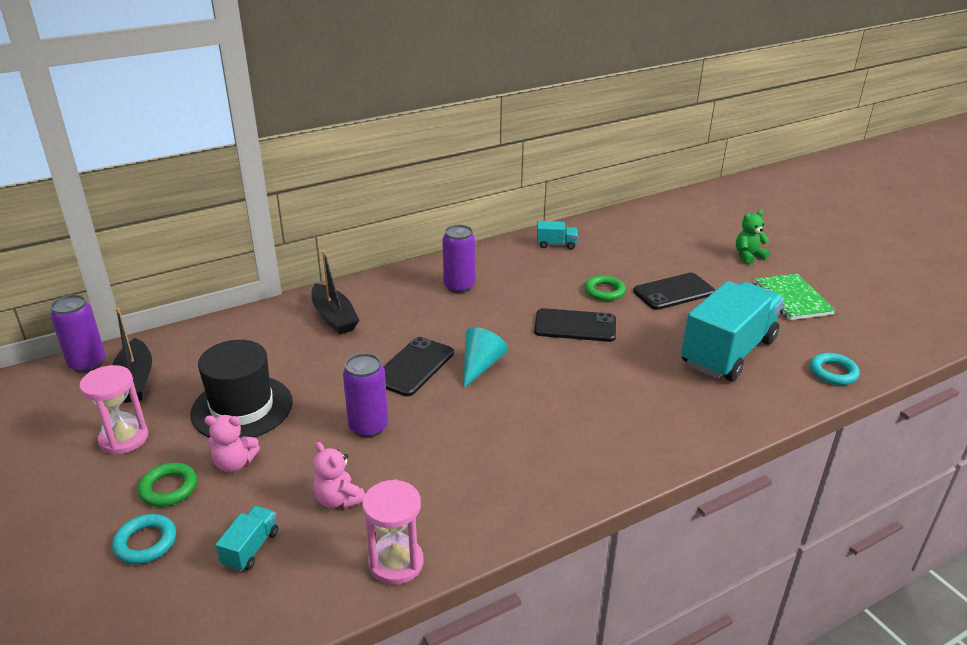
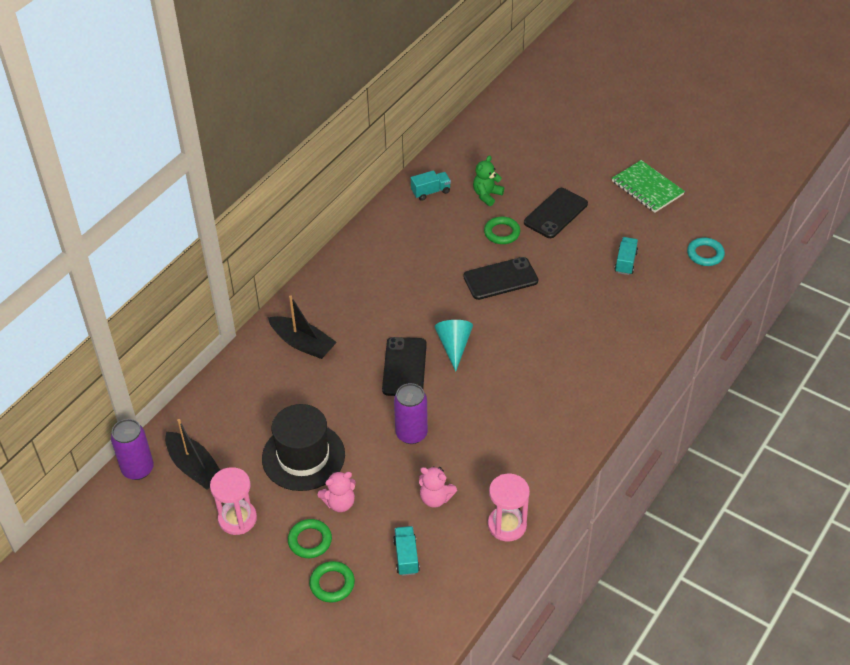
camera: 25 degrees left, 15 degrees up
(146, 542) = (332, 584): turquoise ring -> green ring
(459, 286) = (381, 271): purple can -> none
(728, 352) = (625, 262): turquoise truck -> turquoise truck, size x0.41
(748, 256) = (593, 150): green teddy bear -> green teddy bear (487, 195)

